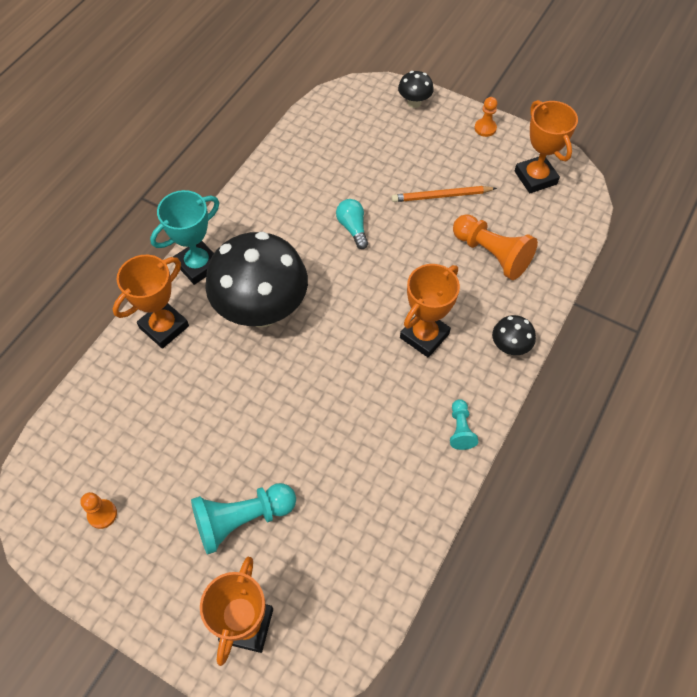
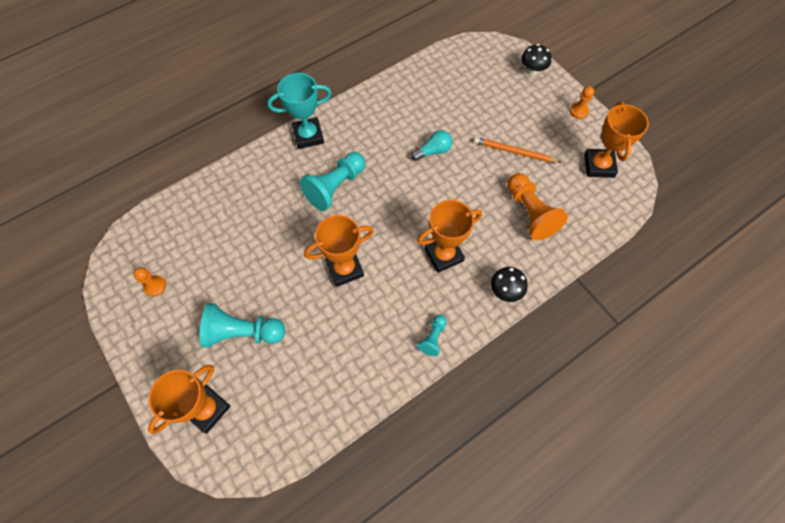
camera: 25 degrees right, 5 degrees up
(164, 327) = (262, 171): orange trophy -> orange trophy (344, 269)
(262, 310) = (335, 187): black mushroom -> turquoise pawn
(353, 228) = (433, 151): turquoise light bulb -> turquoise light bulb turned 60 degrees clockwise

